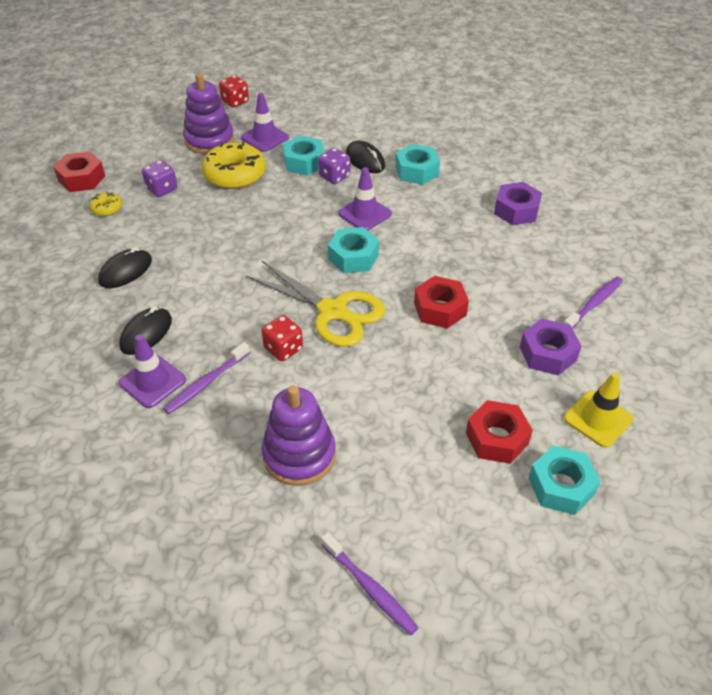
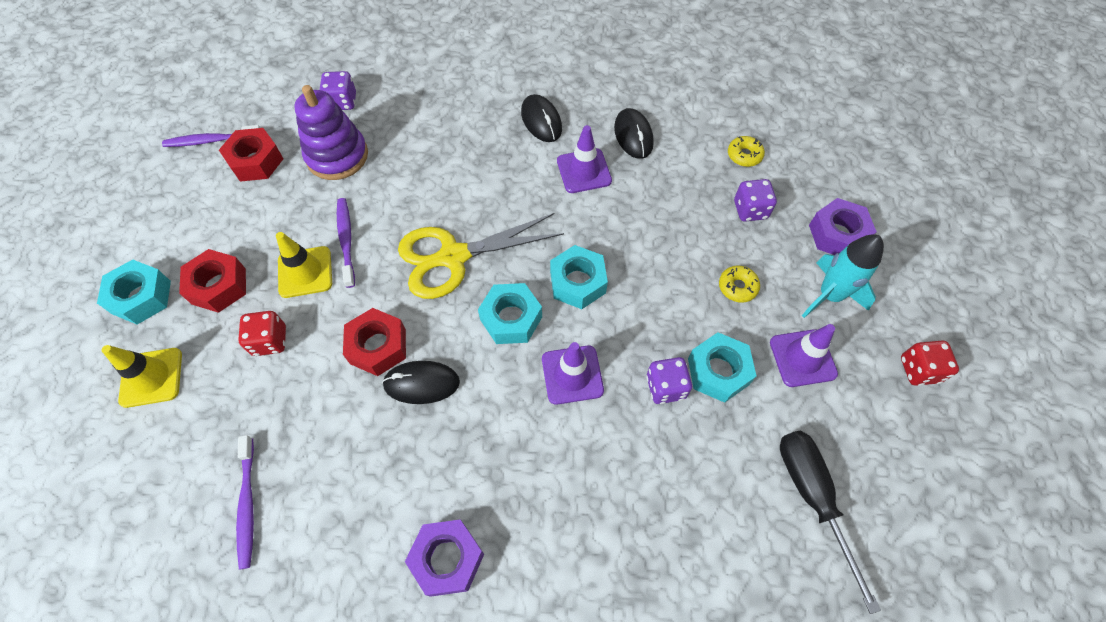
camera: 125 degrees right, 15 degrees up
(82, 178) = (814, 153): red nut -> red nut (256, 161)
(152, 381) = (485, 105): purple traffic cone -> purple traffic cone (584, 171)
(206, 383) = (454, 134): purple toothbrush -> purple toothbrush (346, 241)
(209, 140) = (829, 295): purple stacking toy -> turquoise rocket
(227, 503) = (342, 102): none -> purple dice
(235, 174) = (737, 287): yellow donut -> yellow donut, size x0.48
(283, 349) = (443, 198): red dice -> red dice (270, 341)
(346, 113) = (812, 498): none -> black screwdriver
(365, 160) = (679, 446): black mouse -> black mouse (421, 383)
(416, 171) = (613, 494): turquoise nut -> turquoise nut (577, 282)
(429, 390) = (305, 272): none -> yellow traffic cone
(547, 353) = (244, 398): purple nut -> purple nut (837, 234)

